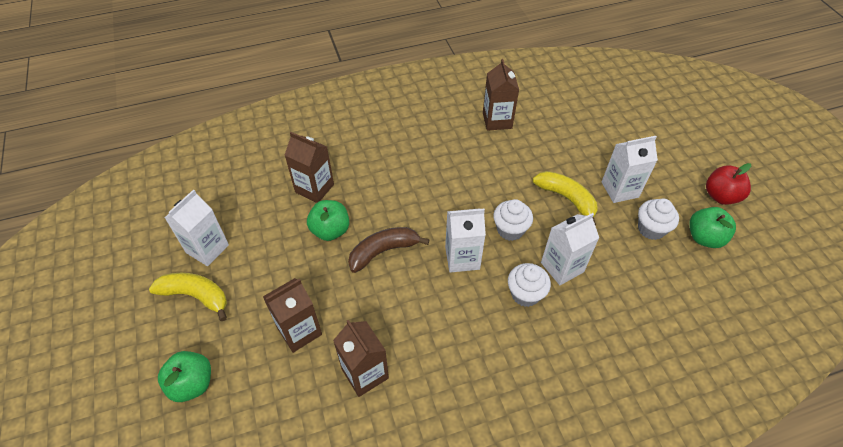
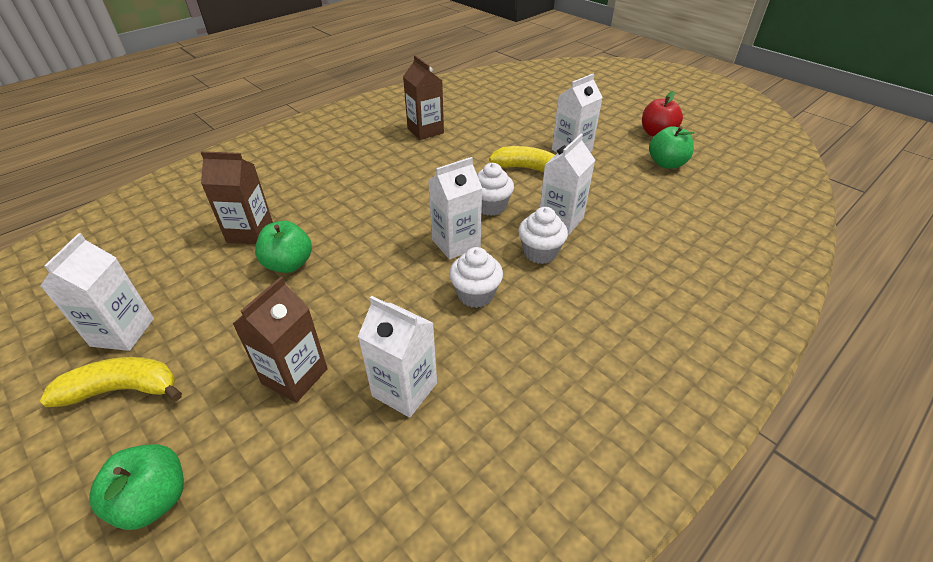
camera: 25 degrees left, 10 degrees down
(365, 373) = (404, 389): brown carton -> white carton
(383, 251) = (363, 264): brown banana -> none
(651, 229) = (618, 170): white cupcake -> white cupcake (475, 295)

